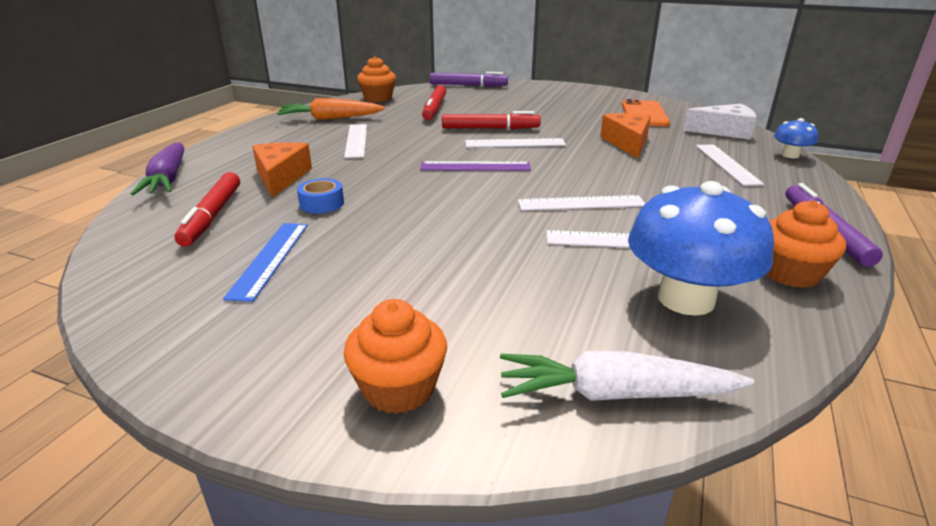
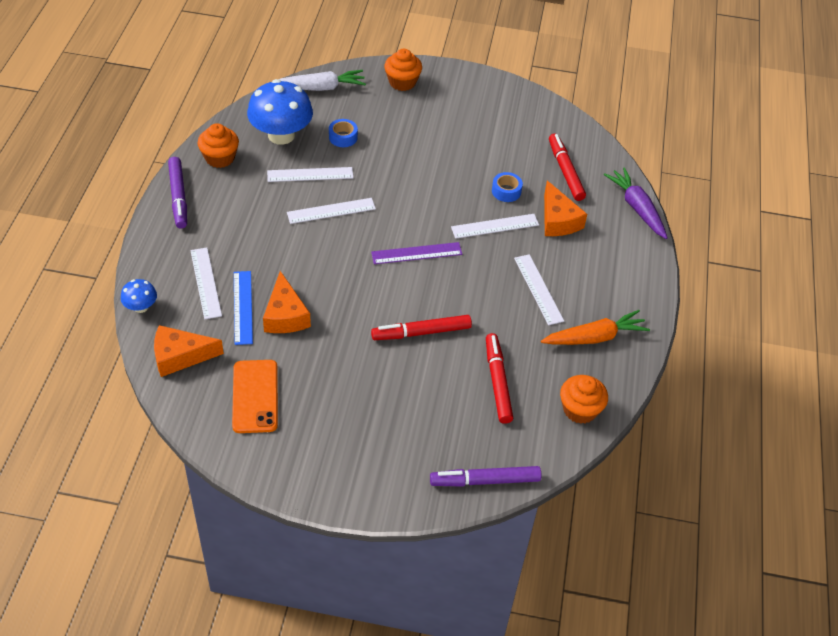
camera: 165 degrees right, 20 degrees up
(270, 259) = (501, 140): blue ruler -> blue ruler (242, 307)
(515, 143) = (391, 301): white ruler -> white ruler (495, 226)
(560, 285) = (343, 137): none -> blue tape
(724, 131) = (180, 356): white cheese -> orange cheese

